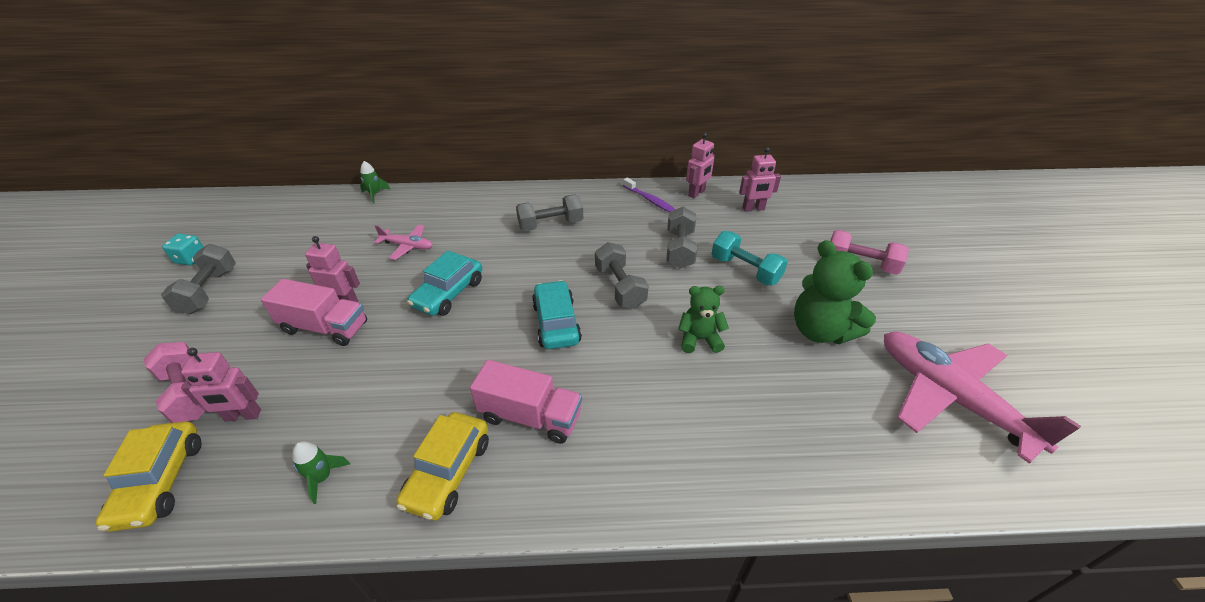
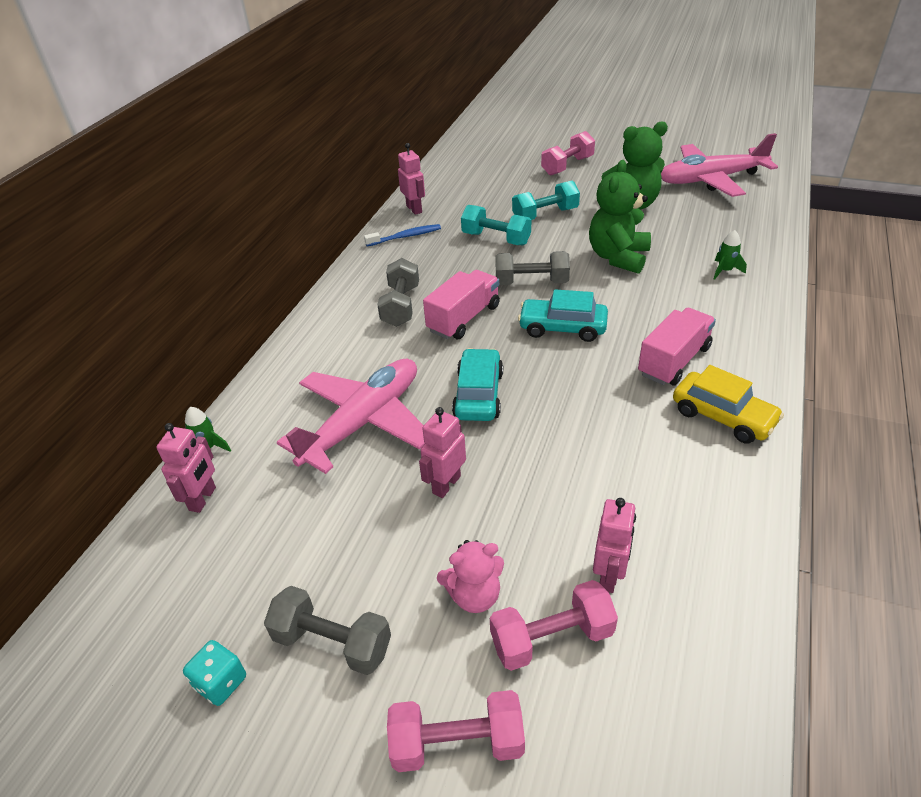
camera: 65 degrees left, 0 degrees up
(118, 365) = (457, 743): none -> pink dumbbell
(160, 482) = (689, 646): yellow car -> none
(236, 343) = (474, 595): none -> pink teddy bear
(322, 478) = (711, 503): green rocket -> green rocket (725, 271)
(325, 327) = (486, 503): pink truck -> pink truck (464, 318)
(408, 246) = (363, 422): pink plane -> pink plane, size x2.11
(448, 293) = (478, 394): turquoise car -> turquoise car turned 135 degrees counterclockwise
(650, 200) = (405, 236): purple toothbrush -> blue toothbrush
(680, 249) = (496, 239): grey dumbbell -> turquoise dumbbell
(699, 339) = (618, 257): green teddy bear -> green teddy bear, size x1.62
(753, 209) = (462, 188): pink robot -> pink robot (203, 499)

